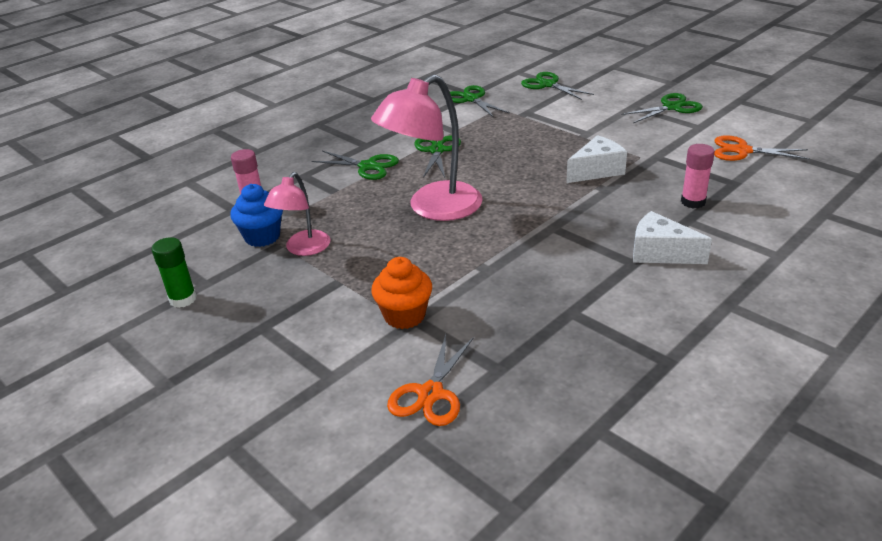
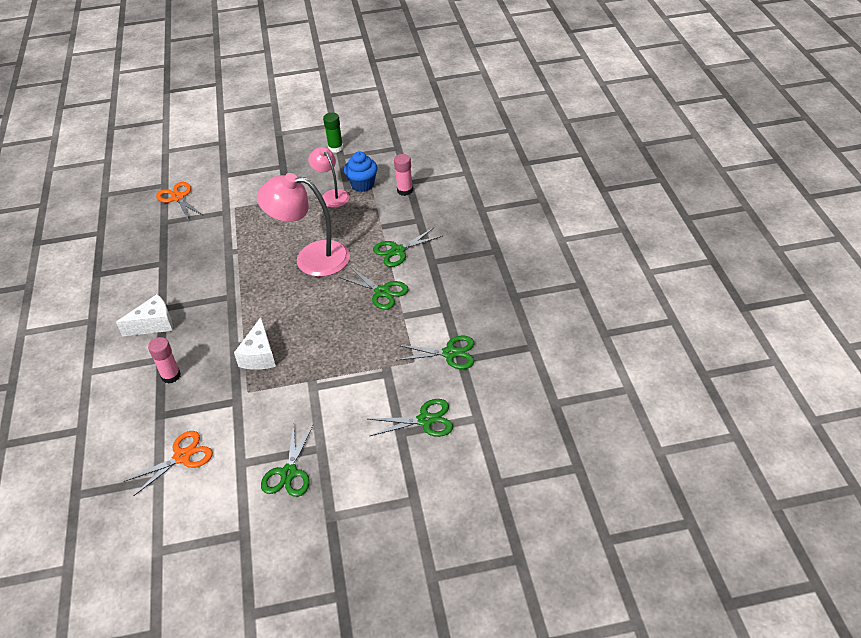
camera: 125 degrees right, 10 degrees up
(404, 316) = (233, 209): orange cupcake -> none
(433, 208) = (311, 258): pink lamp -> pink lamp turned 75 degrees counterclockwise

